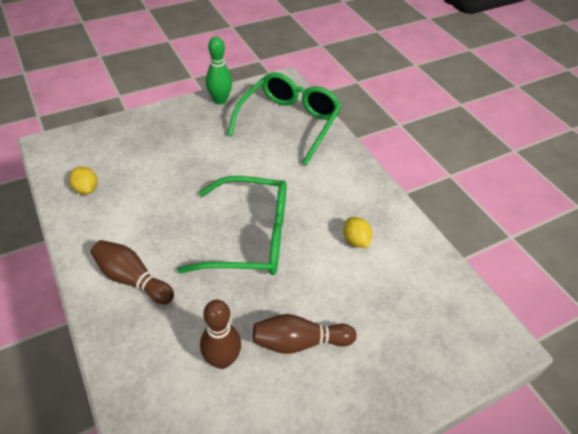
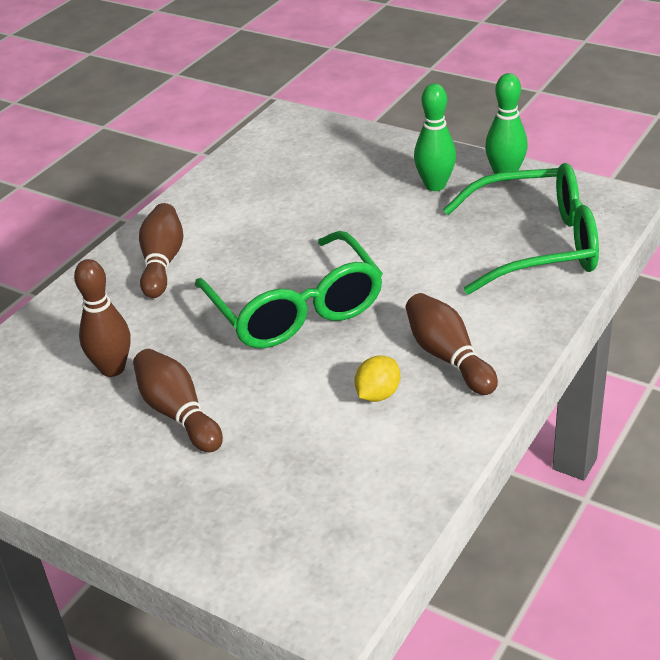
camera: 65 degrees right, 10 degrees down
(86, 189) = (250, 173): yellow lemon -> none
(198, 126) = (435, 185): none -> green bowling pin
(348, 199) = (448, 357): none -> brown bowling pin

